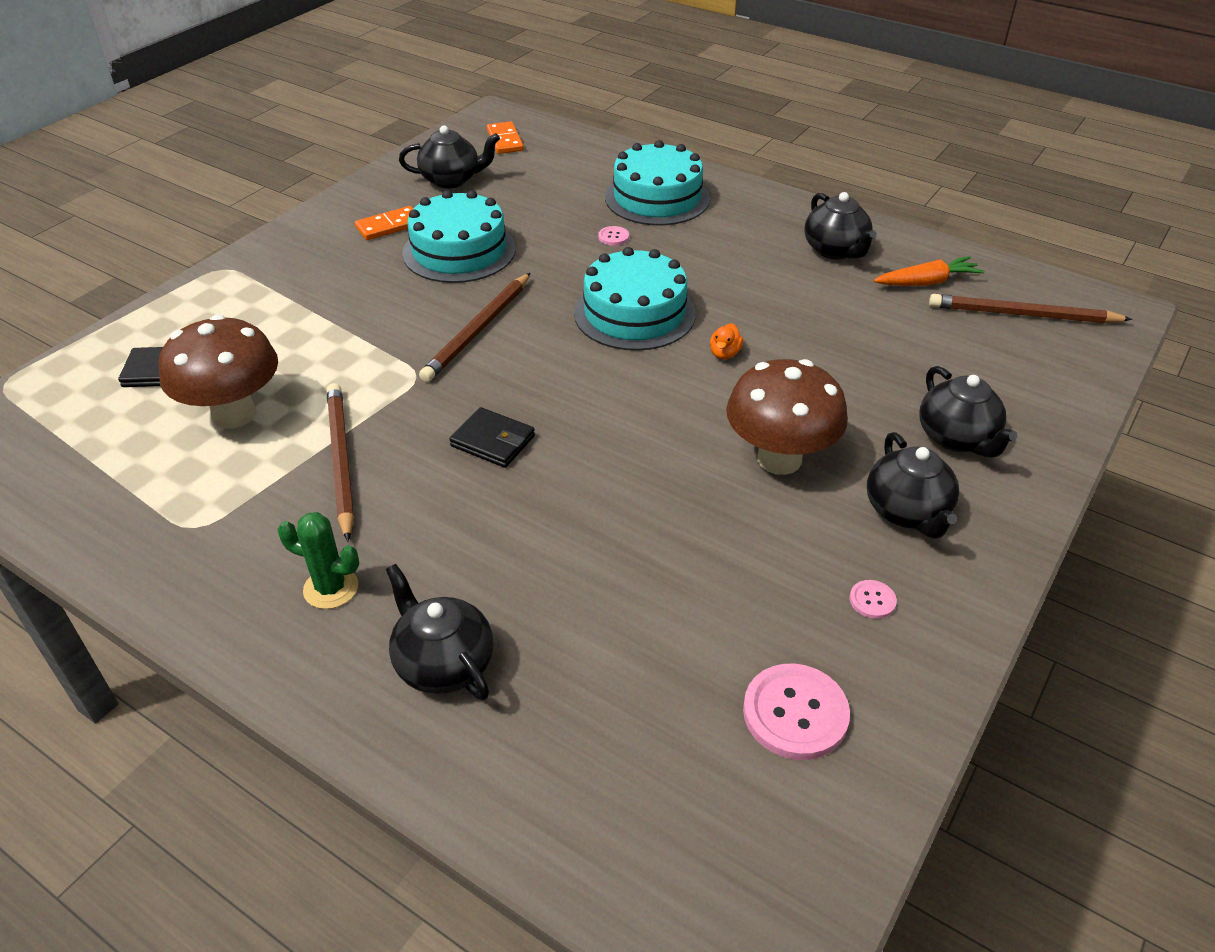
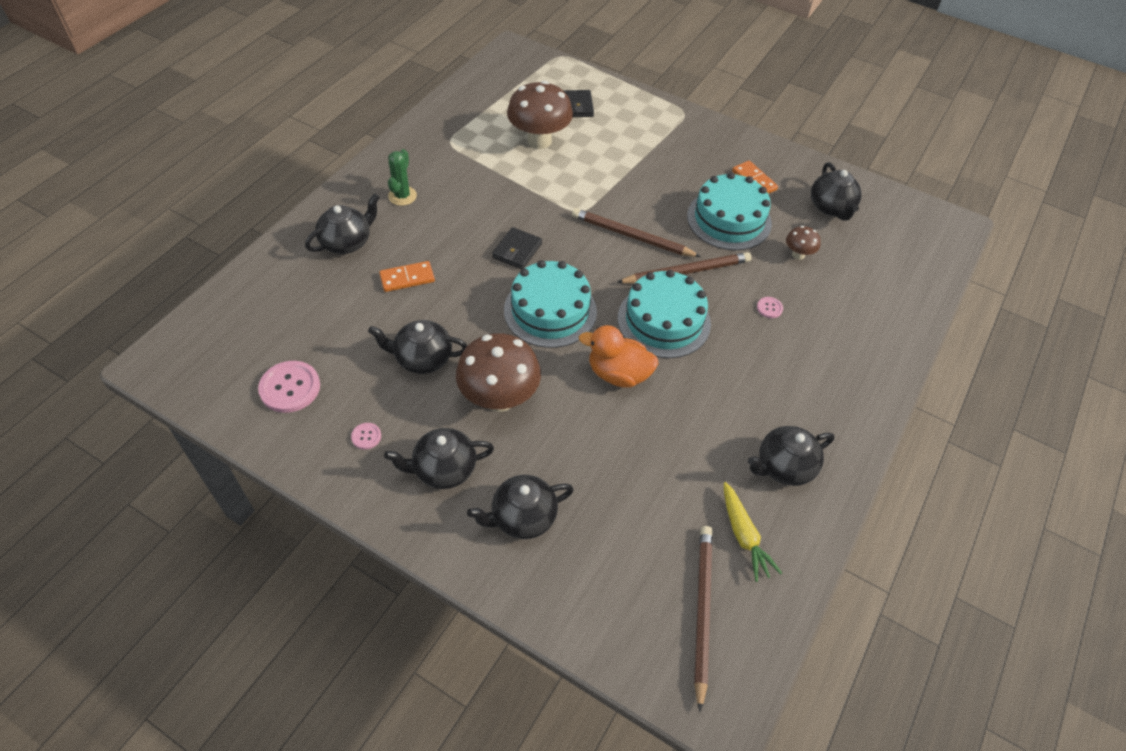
camera: 85 degrees right, 10 degrees up
(340, 460) = (499, 187): brown pencil -> brown pencil (686, 271)
(505, 140) = (909, 235): orange domino -> orange domino (407, 278)
(528, 209) = (798, 254): none -> brown mushroom
(657, 198) = (841, 337): turquoise cake -> turquoise cake (550, 311)
(716, 542) = (422, 359): none -> black teapot
(724, 353) = (618, 374): orange duck -> orange duck, size x2.09
(927, 282) = (744, 536): orange carrot -> yellow carrot

